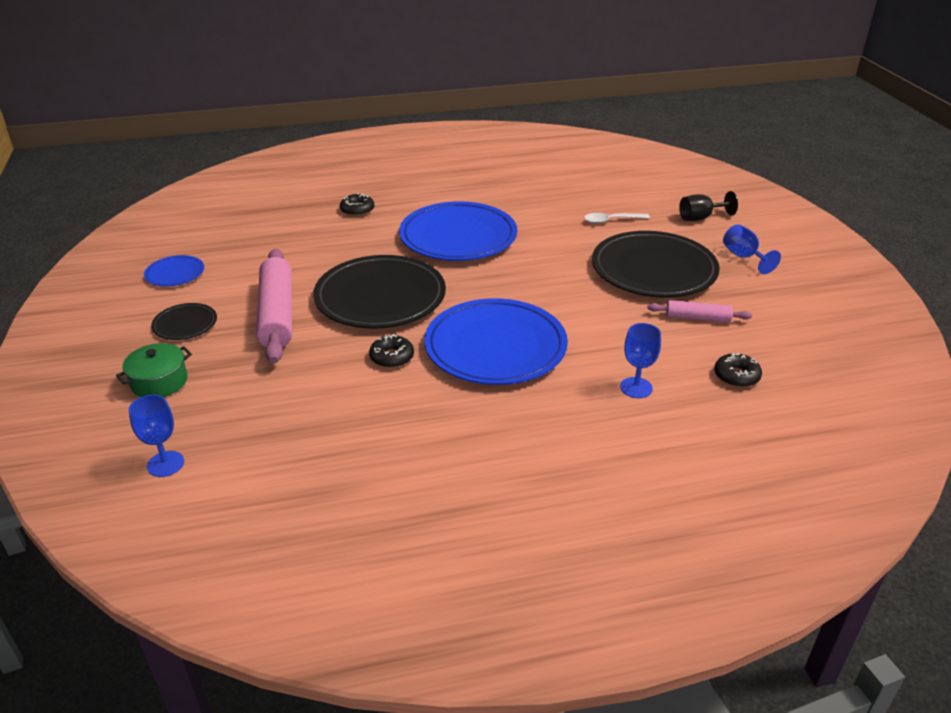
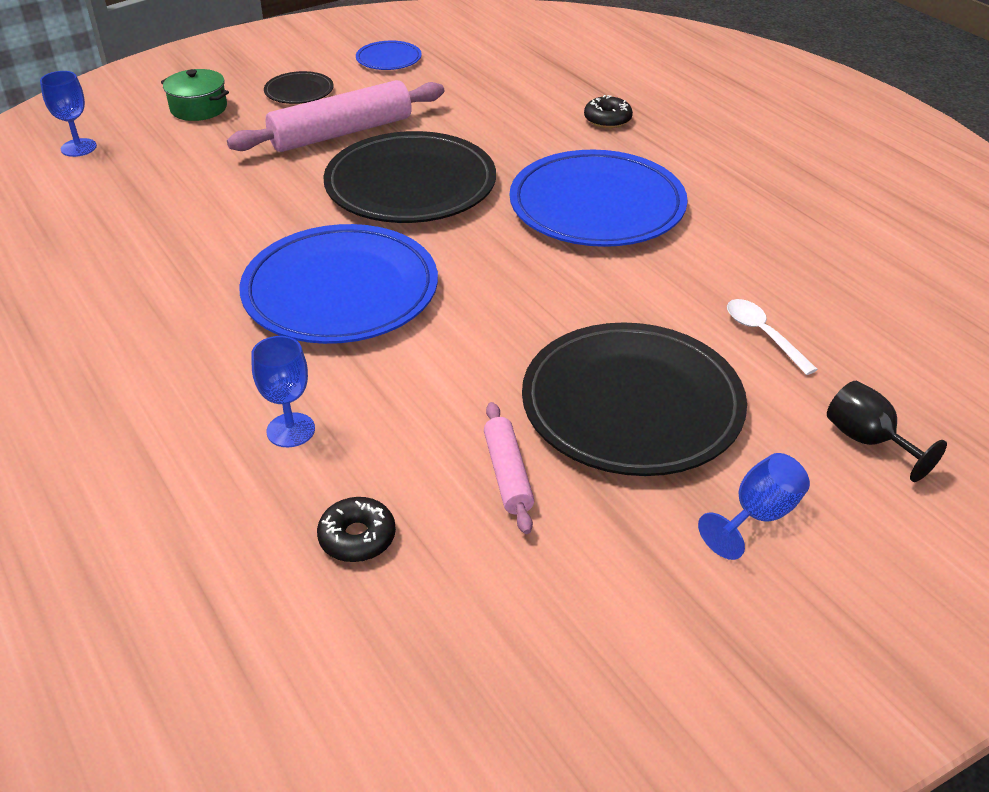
camera: 70 degrees right, 5 degrees up
(392, 357) = (288, 222): black donut -> none

